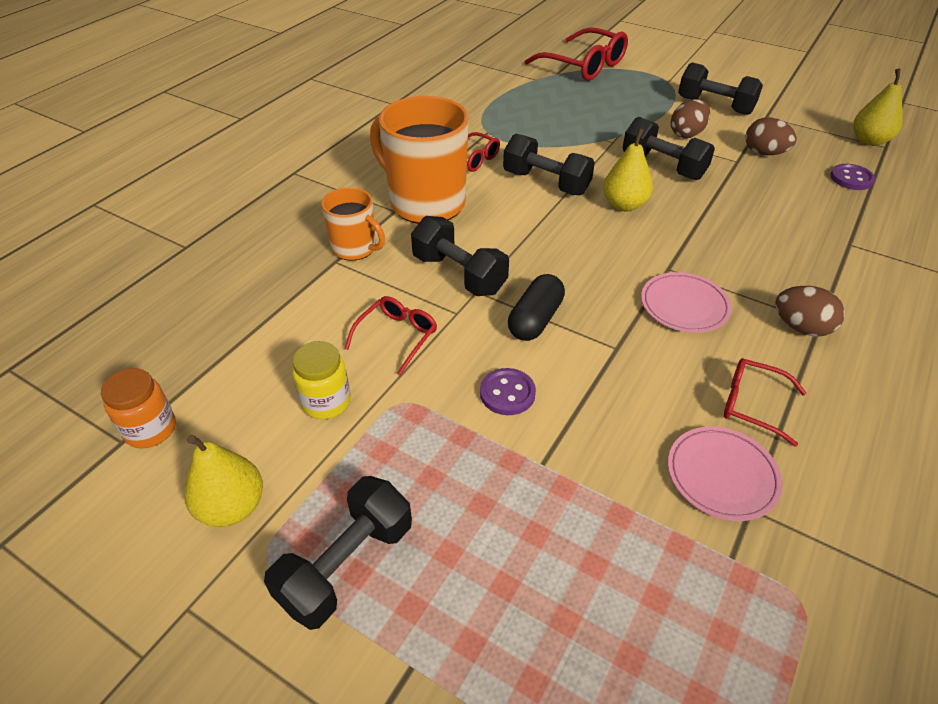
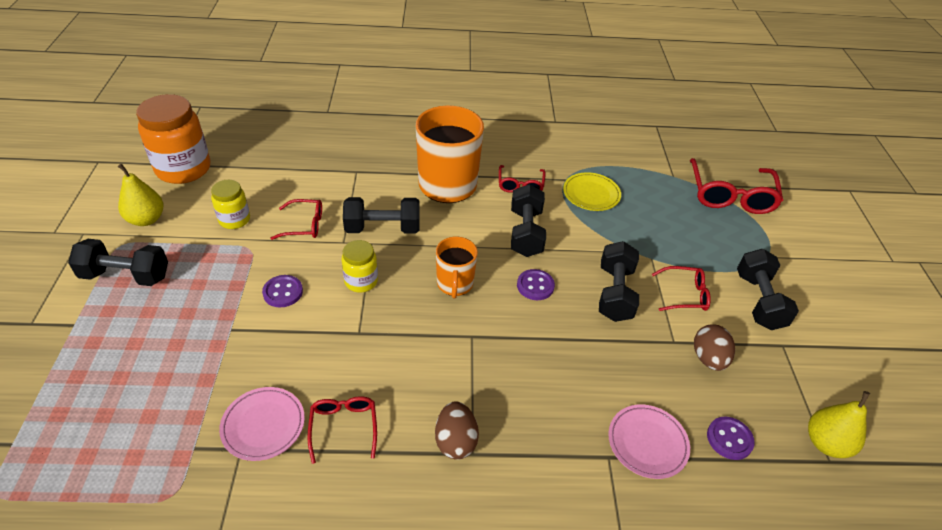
camera: 55 degrees right, 0 degrees up
(150, 429) = (183, 169): orange jar -> orange jar, size x1.86
(355, 248) = (375, 174): orange mug -> orange mug (455, 284)
(459, 274) = (383, 229): black dumbbell -> black dumbbell turned 75 degrees clockwise
(522, 127) = (591, 194): none -> yellow plate
(535, 320) = (361, 281): black capsule -> yellow jar
(624, 205) = (535, 286): yellow pear -> purple button
(684, 306) = (432, 358): pink plate -> pink plate (647, 443)
(686, 134) = (684, 295): brown egg -> red glasses

